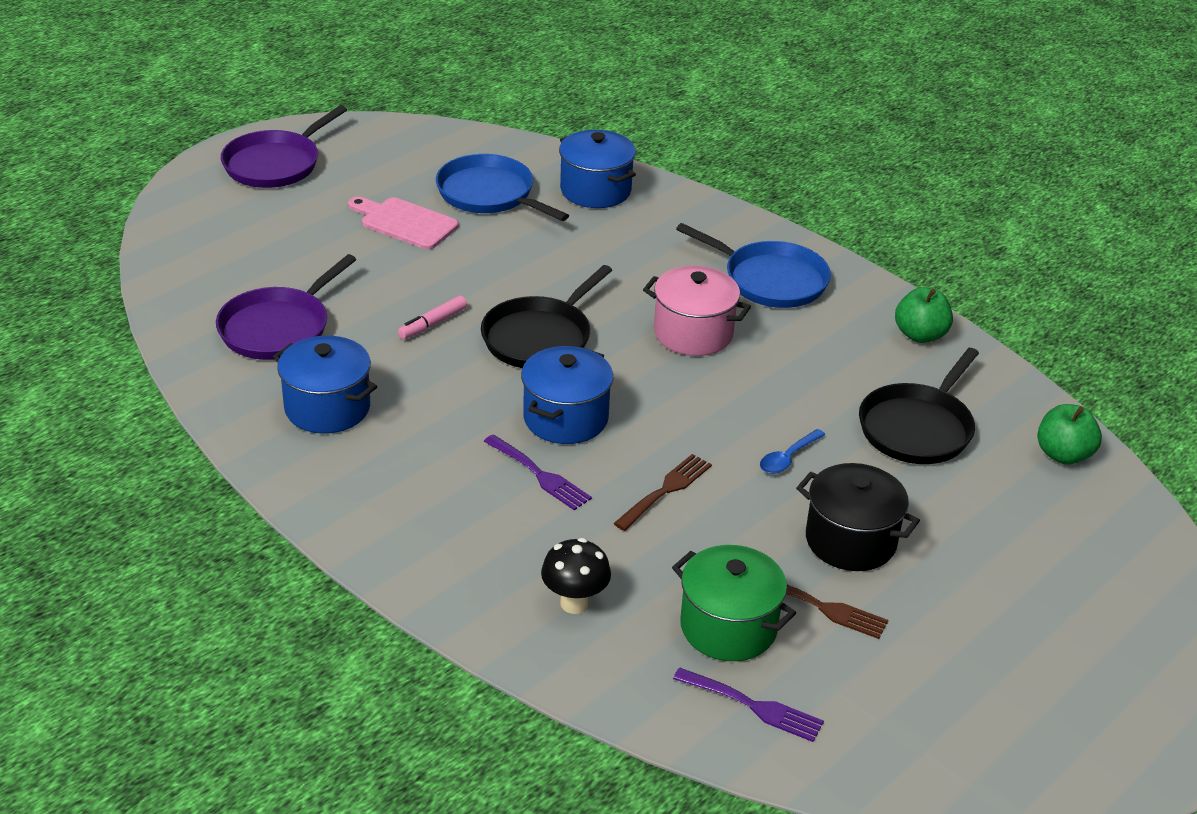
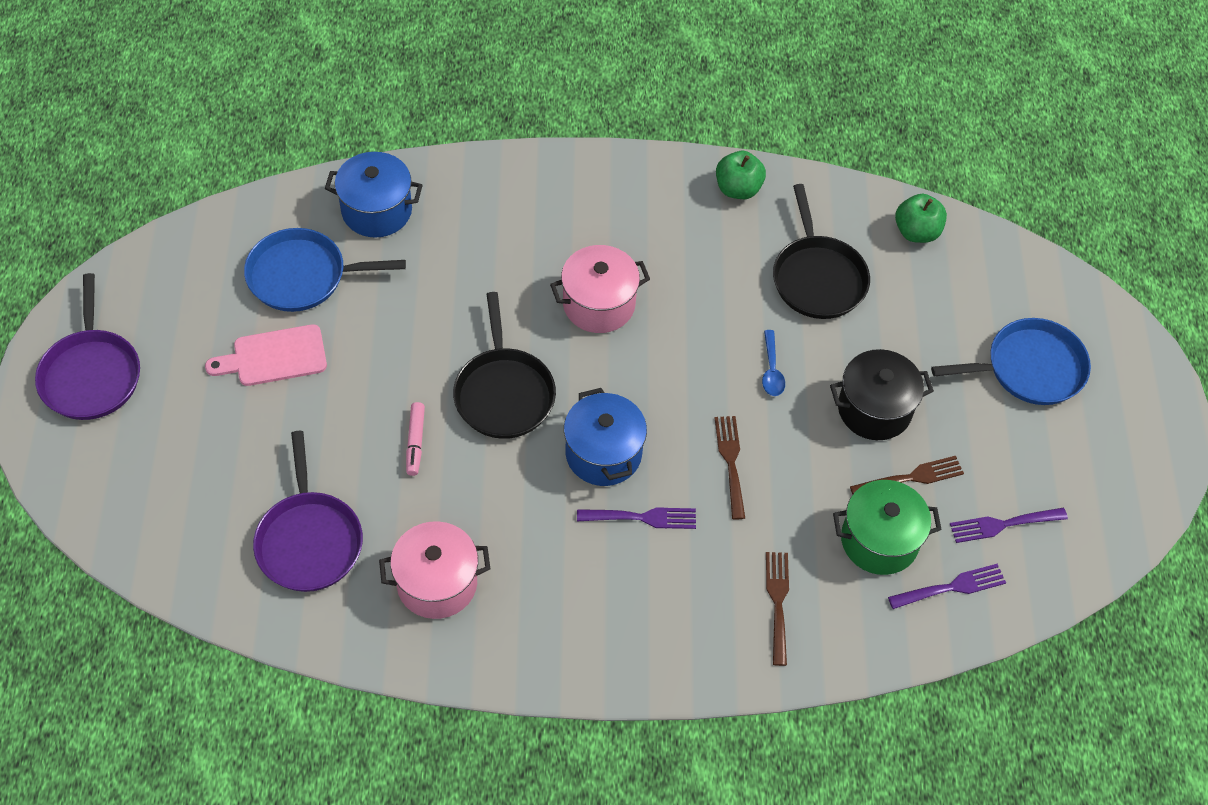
camera: 45 degrees left, 20 degrees up
(327, 408) = (437, 583): blue pot -> pink pot
(574, 603) = (778, 603): black mushroom -> brown fork
(771, 280) = (594, 210): blue pan -> blue pan (1030, 368)
(871, 700) = (1003, 524): none -> purple fork

